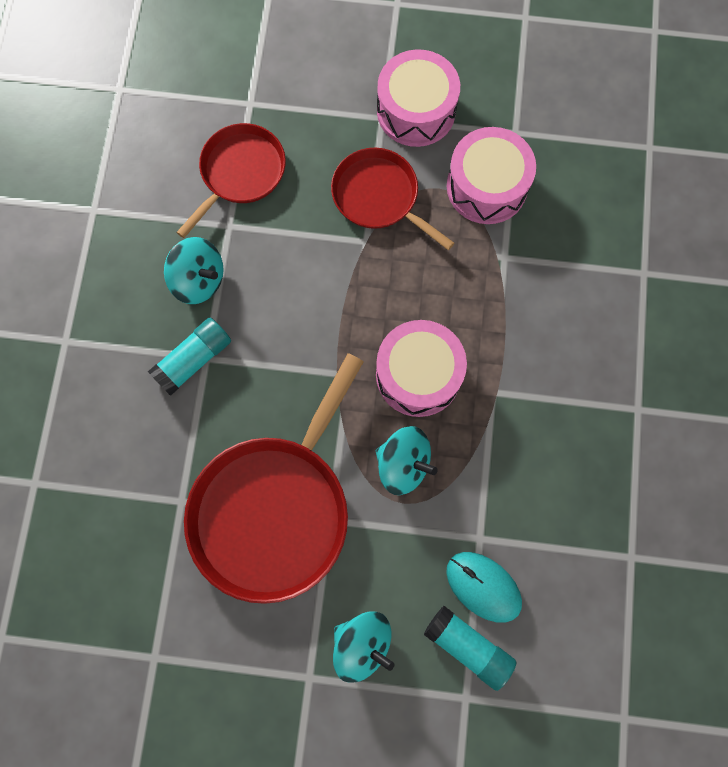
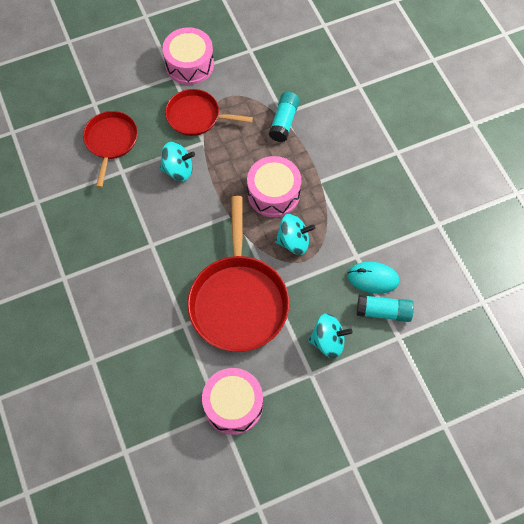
camera: 30 degrees left, 10 degrees down
(193, 360) = (145, 249): turquoise glue stick -> turquoise glue stick (284, 122)
(199, 280) = (122, 207): turquoise spinning top -> turquoise spinning top (178, 170)
(486, 186) = (251, 83): pink drum -> pink drum (233, 405)

